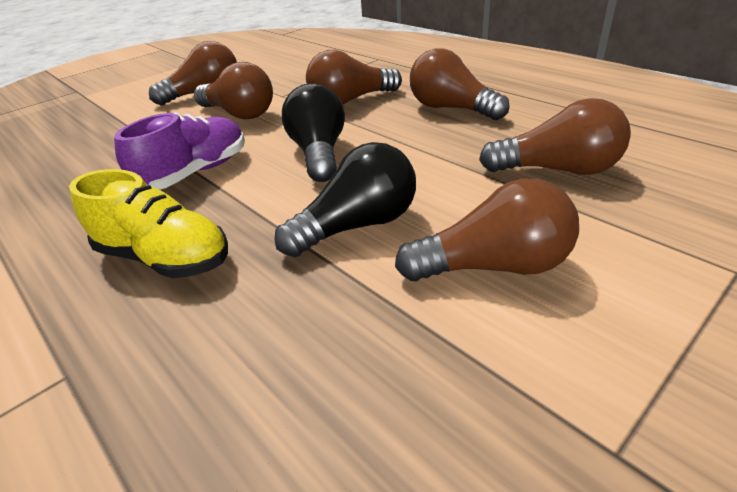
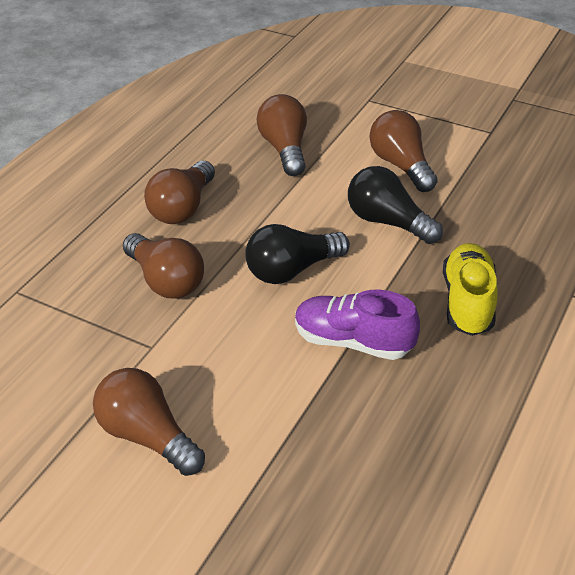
camera: 110 degrees left, 5 degrees up
(239, 114) = (212, 366): brown light bulb -> none

